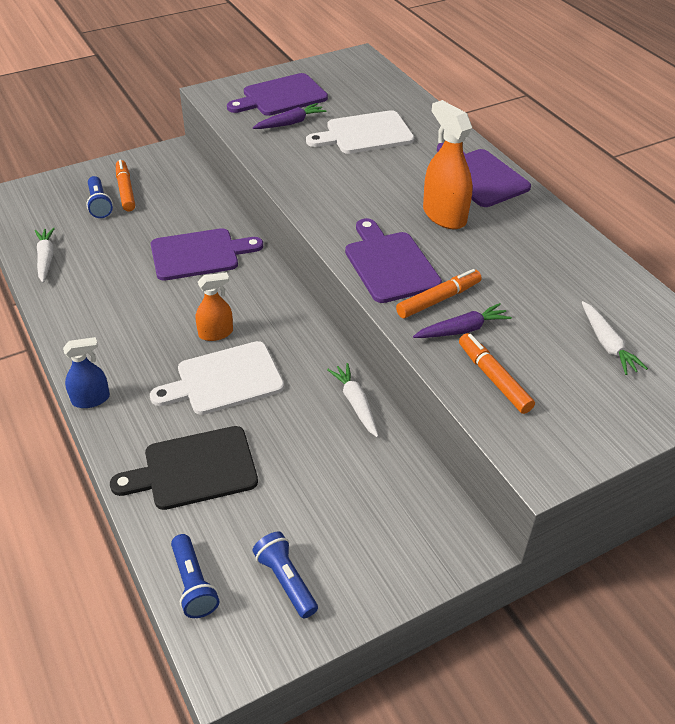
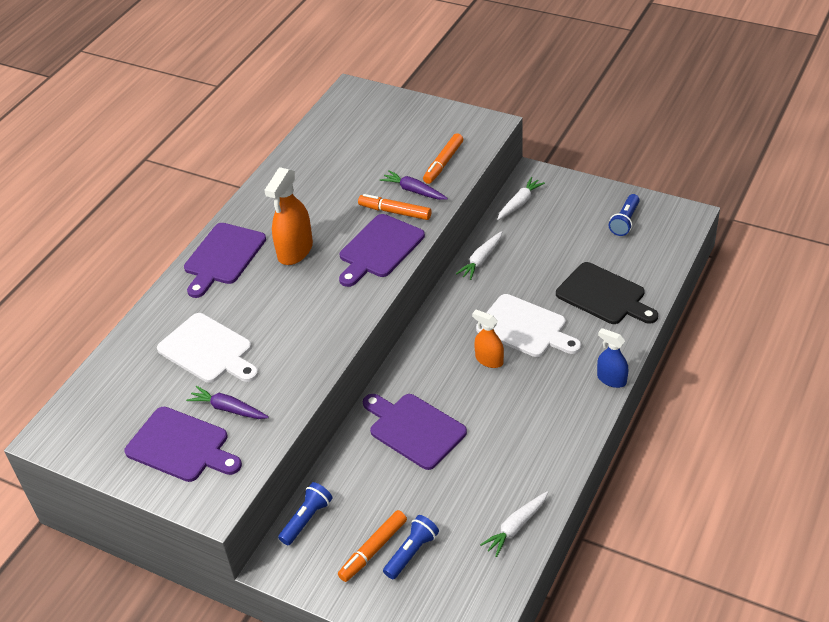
camera: 120 degrees left, 0 degrees up
(193, 584) = (666, 250): blue flashlight -> blue flashlight (307, 519)
(607, 344) = (369, 136): white carrot -> white carrot (519, 203)

